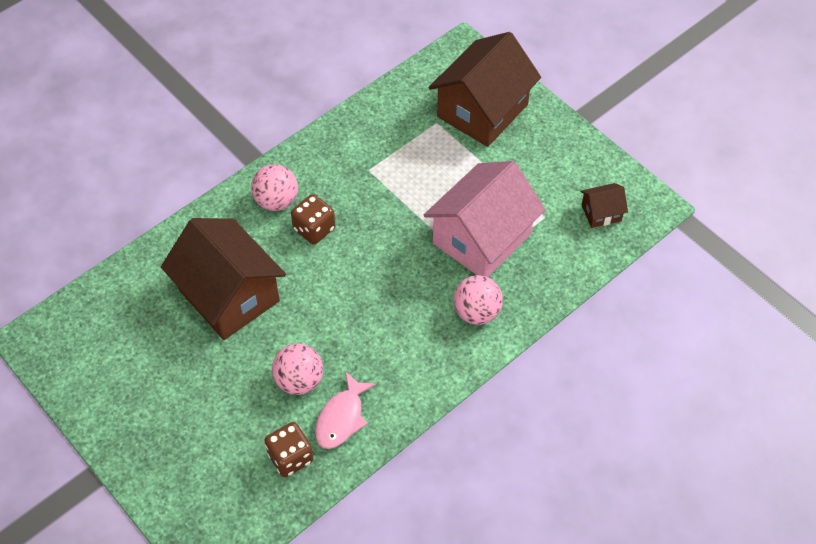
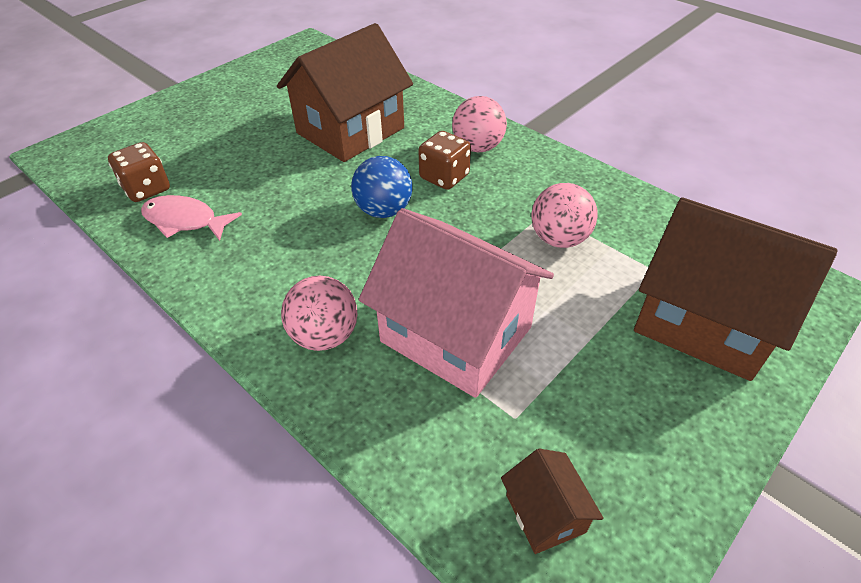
camera: 85 degrees right, 10 degrees down
(299, 380) = (240, 186): pink ball -> pink ball (559, 239)
(350, 273) = (384, 210): none -> blue ball

